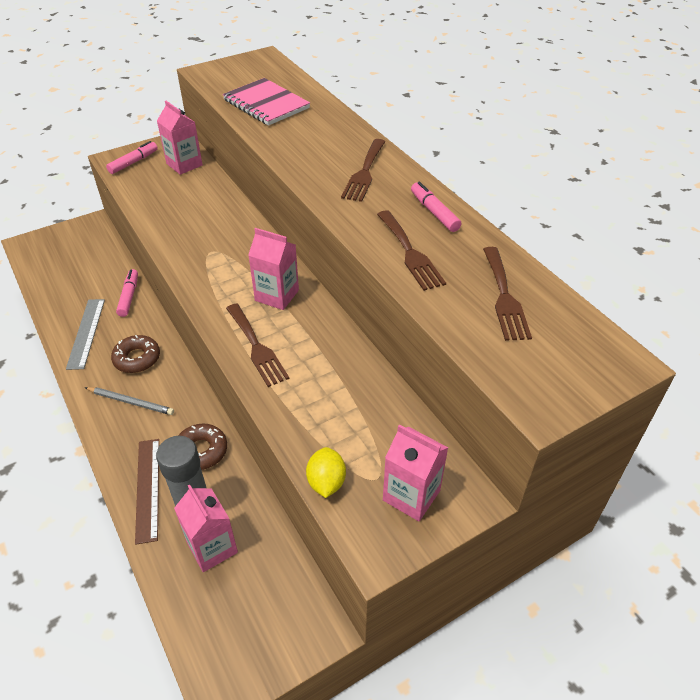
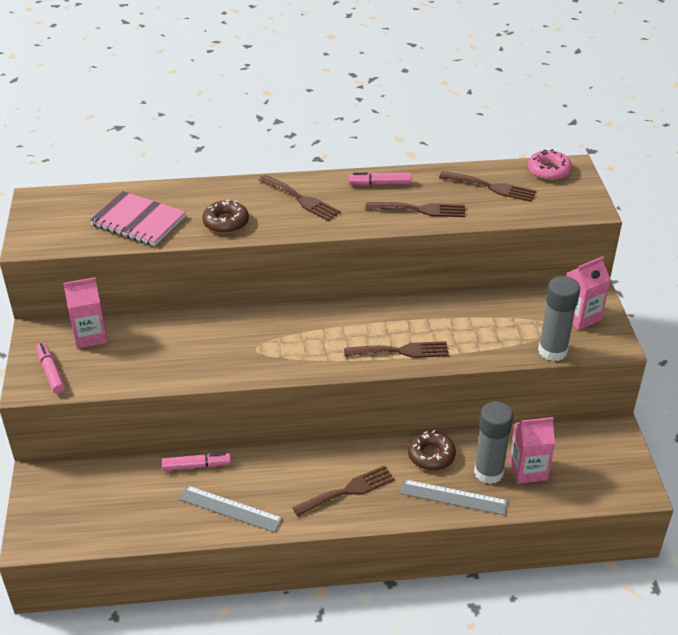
camera: 65 degrees left, 5 degrees down
(129, 297) = (196, 466): pink marker -> pink marker turned 150 degrees clockwise
(131, 402) = (348, 490): grey pencil -> brown fork
(137, 358) = (293, 476): brown donut -> brown donut (226, 222)
(148, 489) = (453, 497): brown ruler -> grey ruler
(266, 104) = (138, 221): pink notebook -> pink notebook turned 45 degrees clockwise
(277, 295) = (345, 324): pink carton -> none
(326, 482) = (552, 351): yellow lemon -> grey glue stick
(591, 340) = (548, 170): none -> pink donut

